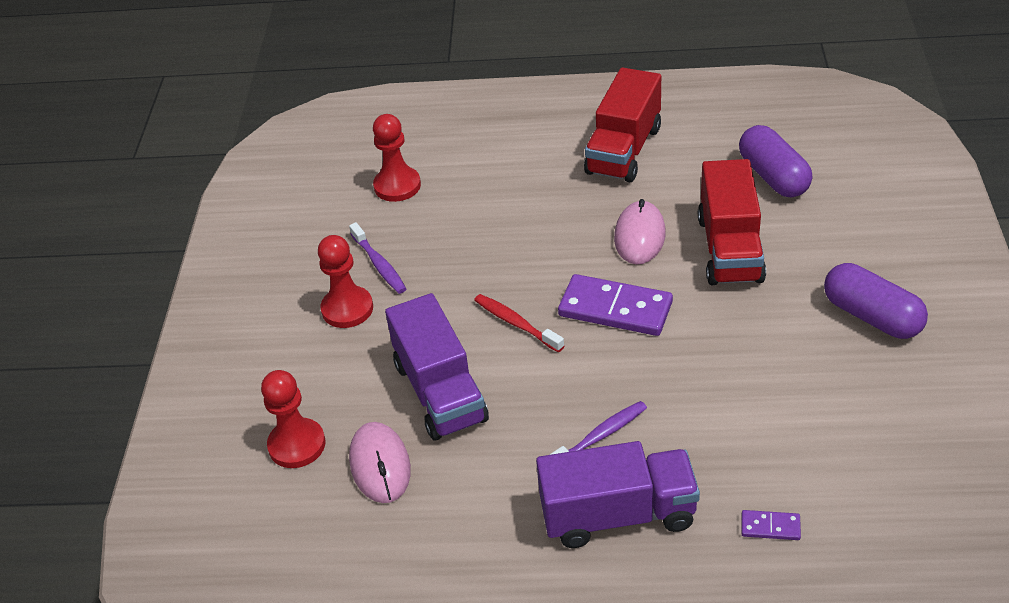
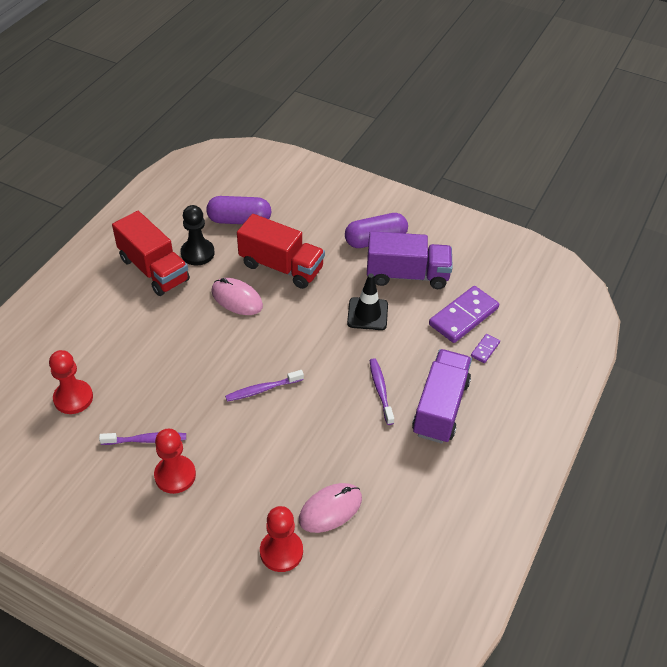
camera: 70 degrees left, 5 degrees up
(380, 465) = (330, 509): pink mouse -> pink mouse turned 45 degrees counterclockwise
(440, 392) = (291, 453): purple truck -> purple truck (407, 275)
(516, 323) = (262, 389): red toothbrush -> purple toothbrush
(615, 309) = (288, 338): purple domino -> purple domino (463, 316)
(682, 170) = (197, 253): none -> black pawn
(723, 367) = (367, 314): none -> black traffic cone

